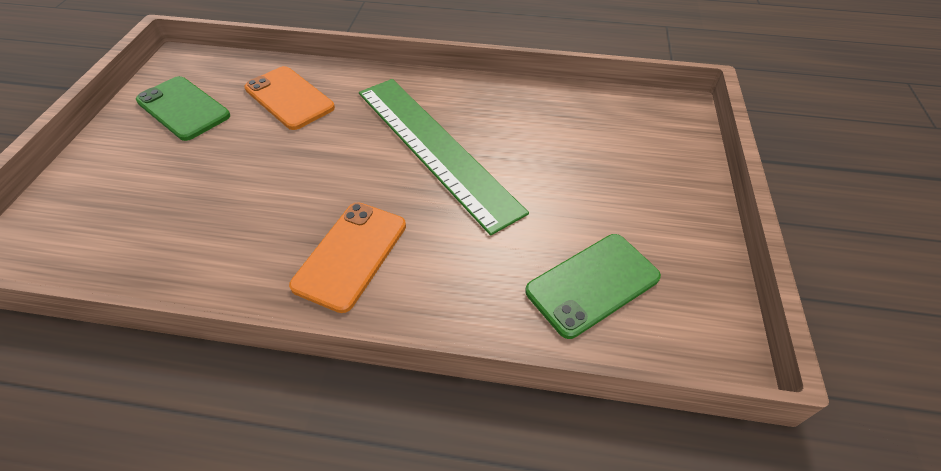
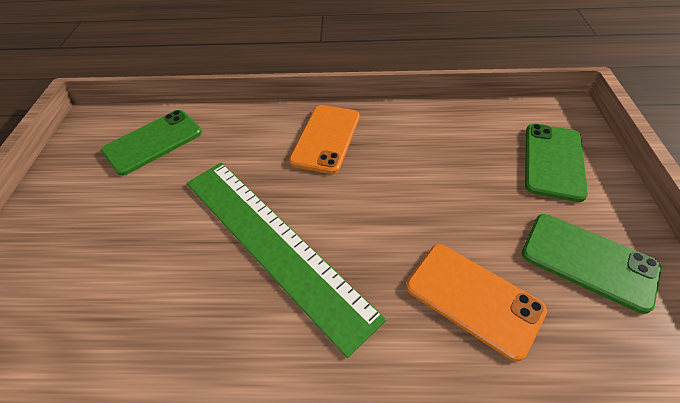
camera: 175 degrees right, 0 degrees up
(112, 188) = (553, 161): none -> green phone

